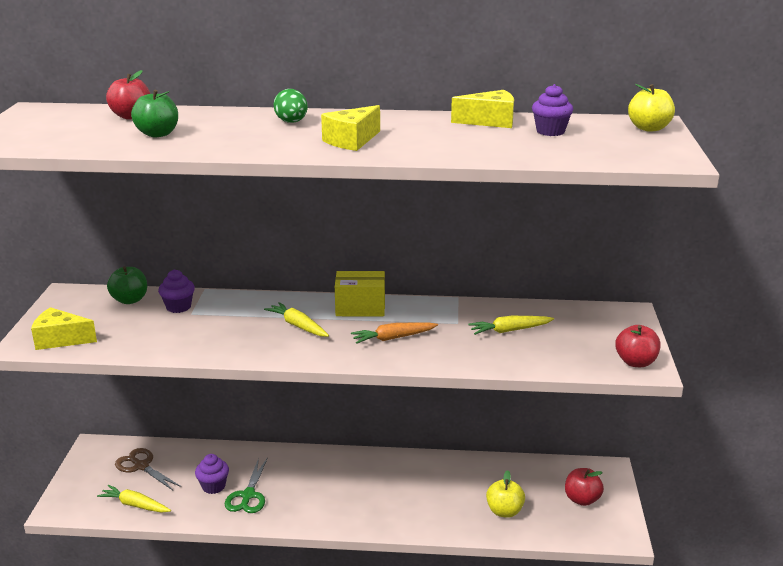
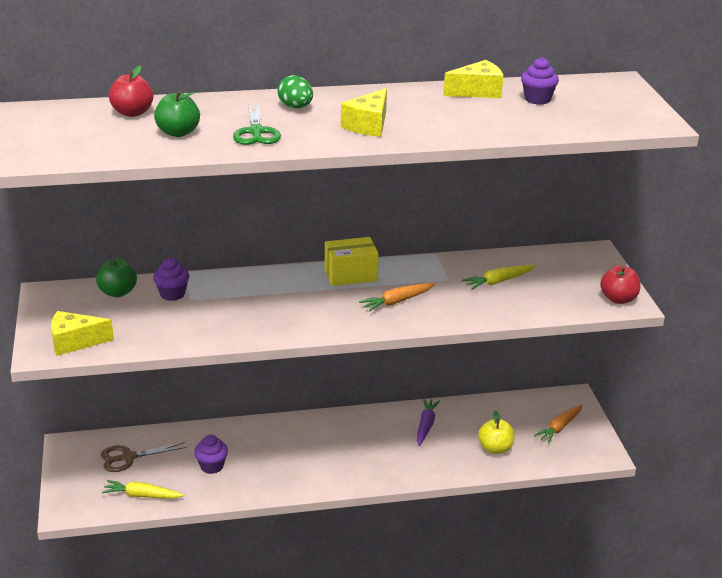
camera: 15 degrees left, 5 degrees up
(141, 466) = (128, 457): brown scissors -> brown scissors turned 45 degrees counterclockwise
(248, 495) = (250, 469): green scissors -> green scissors (256, 132)
(298, 326) = (301, 300): yellow carrot -> none
(441, 477) = (426, 425): none -> purple carrot
(582, 499) = (559, 428): red apple -> orange carrot
(649, 128) = (619, 88): yellow apple -> none

